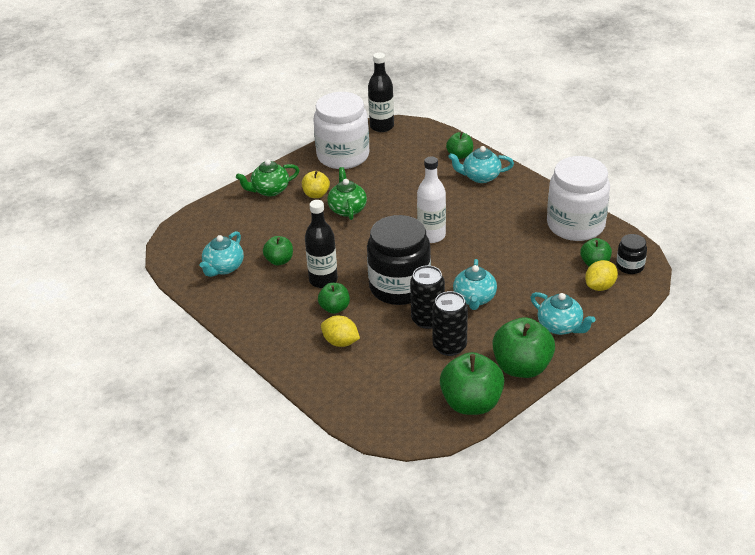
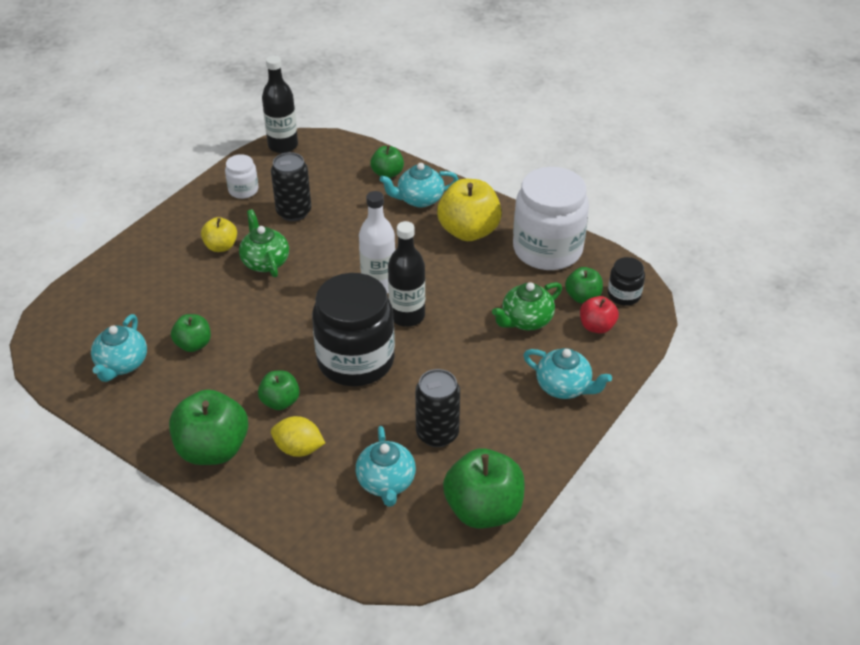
camera: 15 degrees left, 5 degrees up
(269, 190) = (159, 248): green teapot -> green teapot (526, 320)
(323, 280) = (256, 364): black bottle -> black bottle (407, 316)
(343, 156) = (243, 190): white jar -> white jar, size x0.46
(427, 319) = (401, 400): black can -> black can (294, 212)
(474, 298) = (452, 363): turquoise teapot -> turquoise teapot (386, 482)
(514, 204) = (468, 231): none -> yellow apple
(522, 367) = (532, 449): green apple -> green apple (213, 449)
(600, 286) = (596, 326): yellow lemon -> red apple

